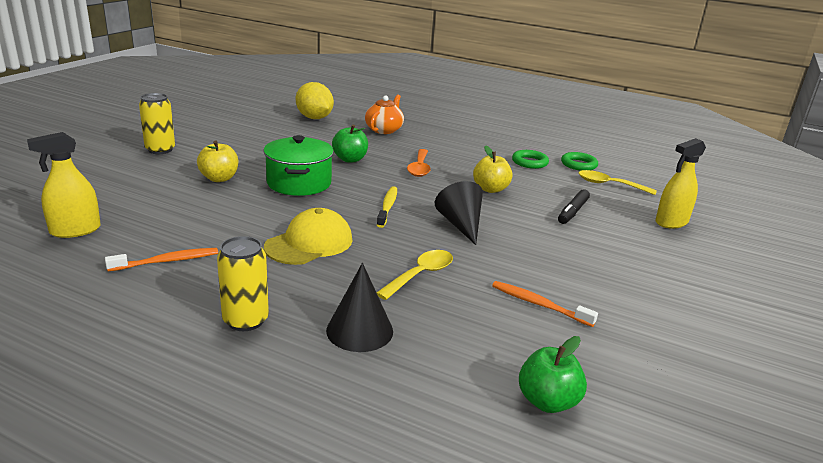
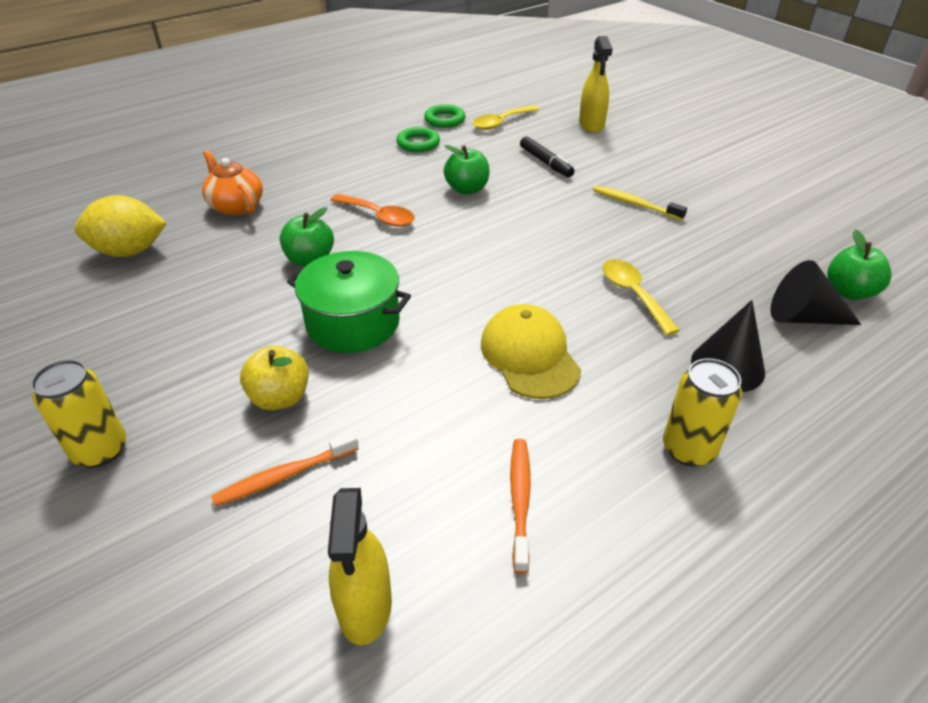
camera: 60 degrees left, 15 degrees up
(387, 207) = (468, 270): yellow toothbrush -> yellow toothbrush (635, 204)
(460, 225) = (538, 235): black cone -> black cone (802, 317)
(490, 189) = (467, 189): yellow apple -> green apple
(539, 304) = (708, 244): orange toothbrush -> orange toothbrush (284, 476)

